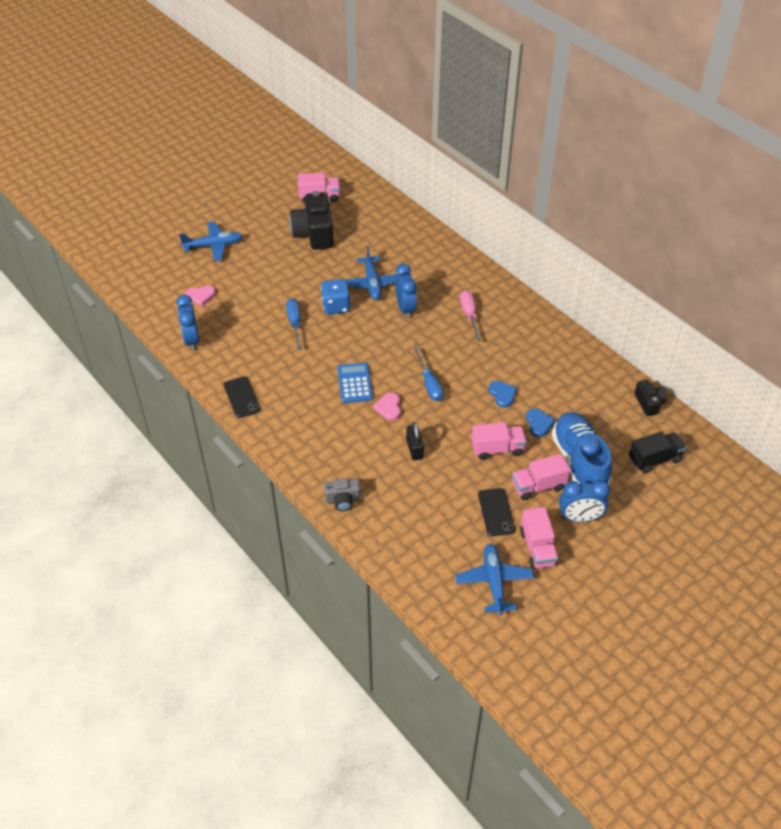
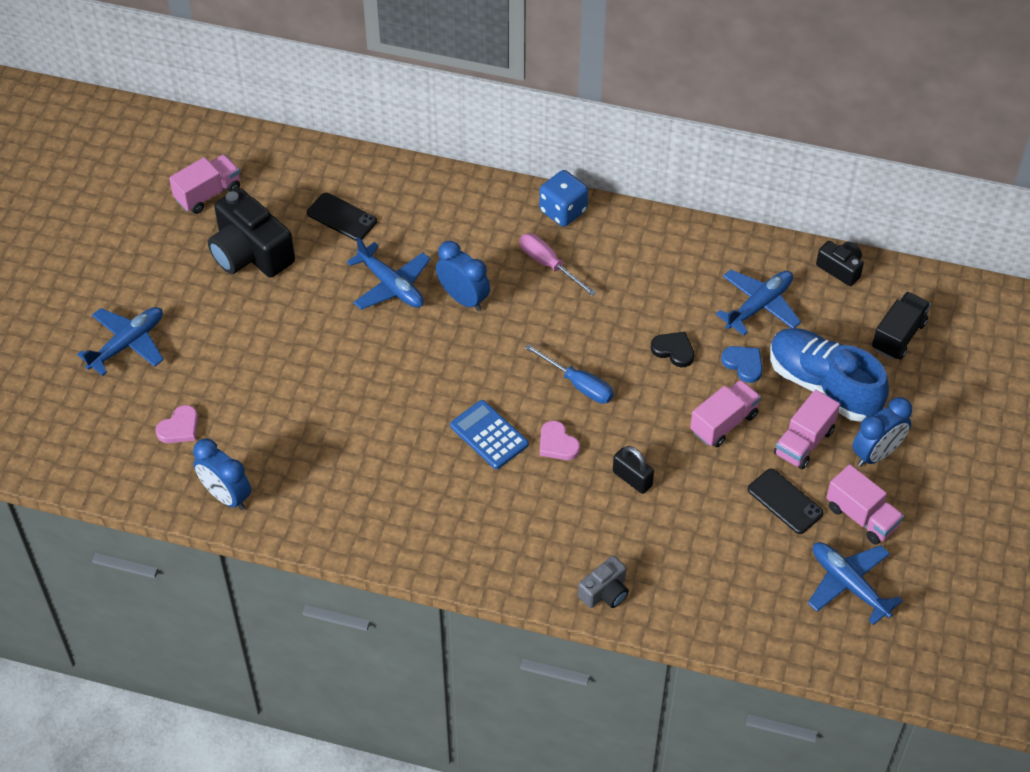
camera: 35 degrees left, 5 degrees up
(242, 397) = (365, 535): black phone -> black phone (342, 217)
(295, 323) = (341, 396): blue screwdriver -> none
(336, 306) = (373, 343): blue dice -> blue dice (563, 211)
(502, 395) = (674, 350): blue heart -> black heart
(577, 397) = (759, 306): none -> blue plane

